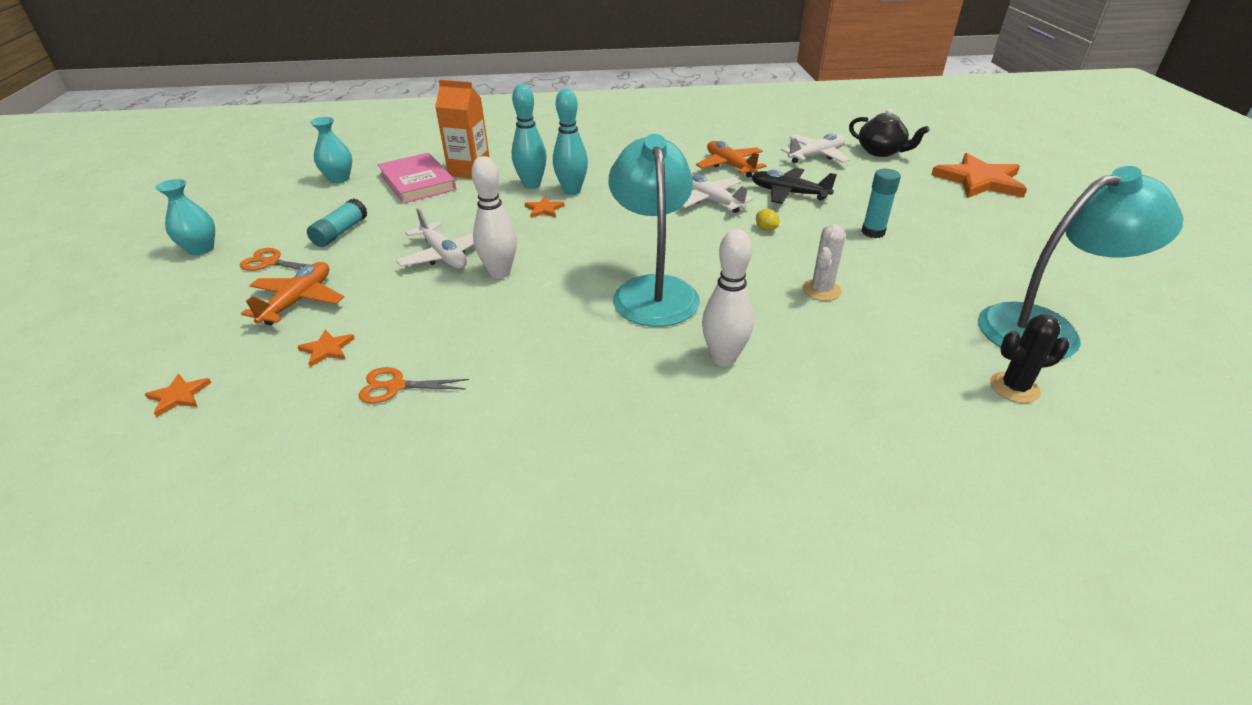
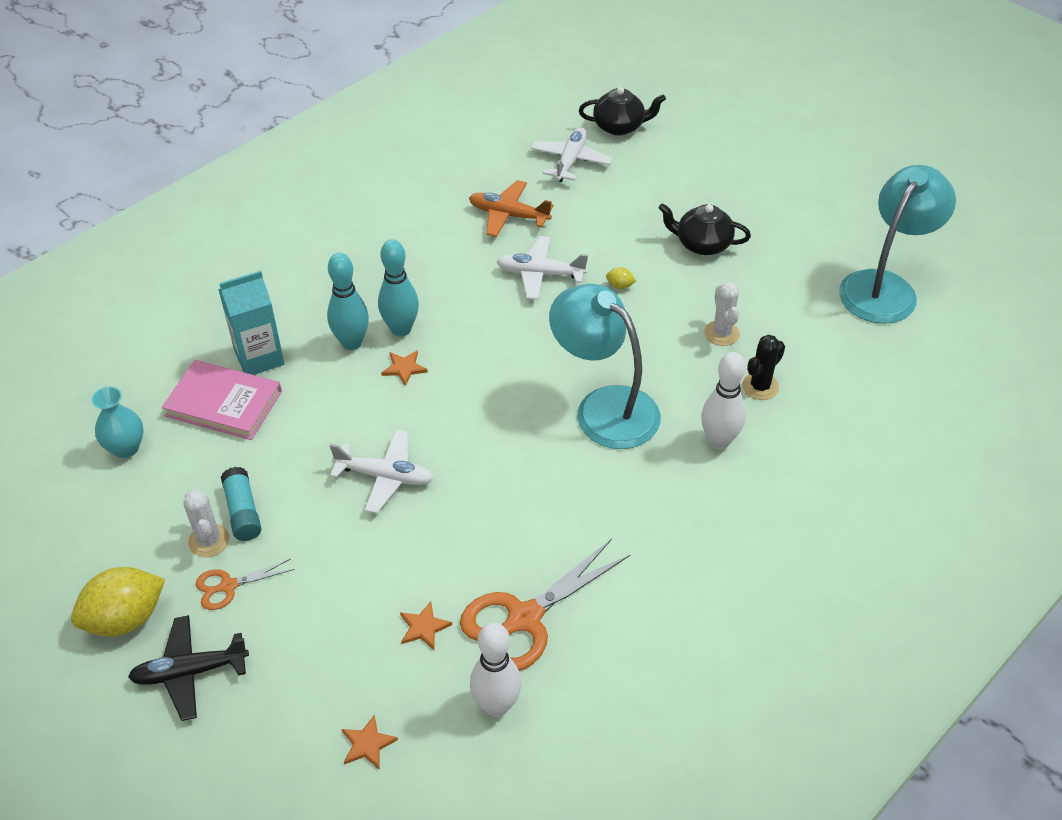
camera: 40 degrees left, 10 degrees up
(201, 249) = (125, 619): turquoise vase -> yellow lemon
(298, 301) = (325, 604): orange plane -> none
(301, 236) = (209, 540): none -> white cactus
(396, 386) = (524, 618): orange scissors -> orange scissors, size x1.92
(469, 171) = (259, 358): orange carton -> turquoise carton
(500, 273) = (461, 465): white bowling pin -> white bowling pin (496, 705)
(788, 193) = (595, 228): black plane -> black plane (190, 672)
(873, 232) = (702, 244): turquoise glue stick -> black teapot
(979, 180) = (727, 131): orange star -> none
(1014, 388) = (904, 354): black cactus -> black cactus (760, 386)

